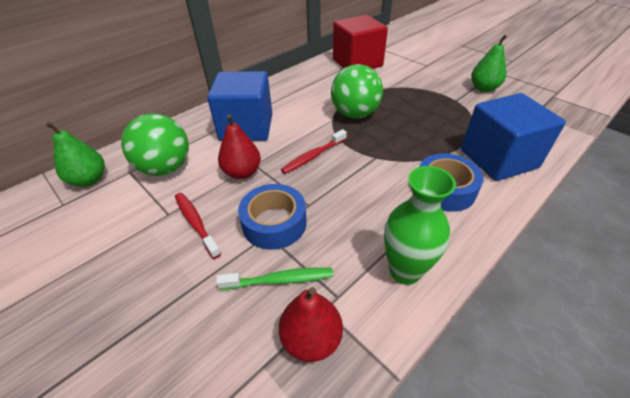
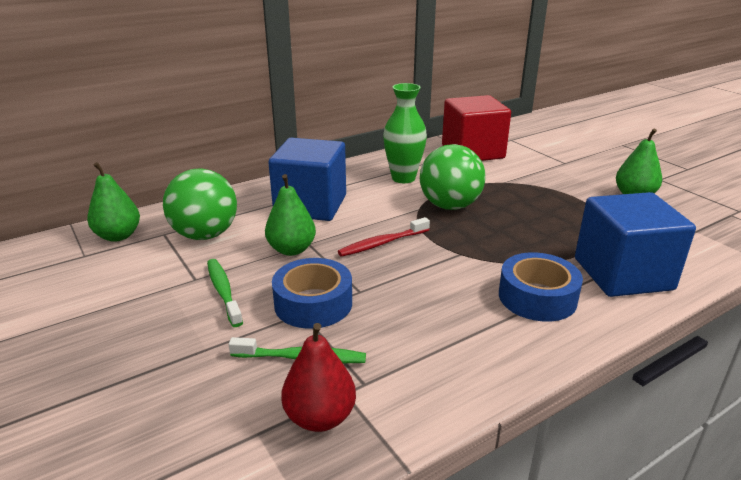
camera: 10 degrees right, 15 degrees down
(196, 223) = (223, 291): red toothbrush -> green toothbrush
(242, 172) = (291, 249): red pear -> green pear
(405, 271) = (455, 371): green vase -> green vase (403, 178)

